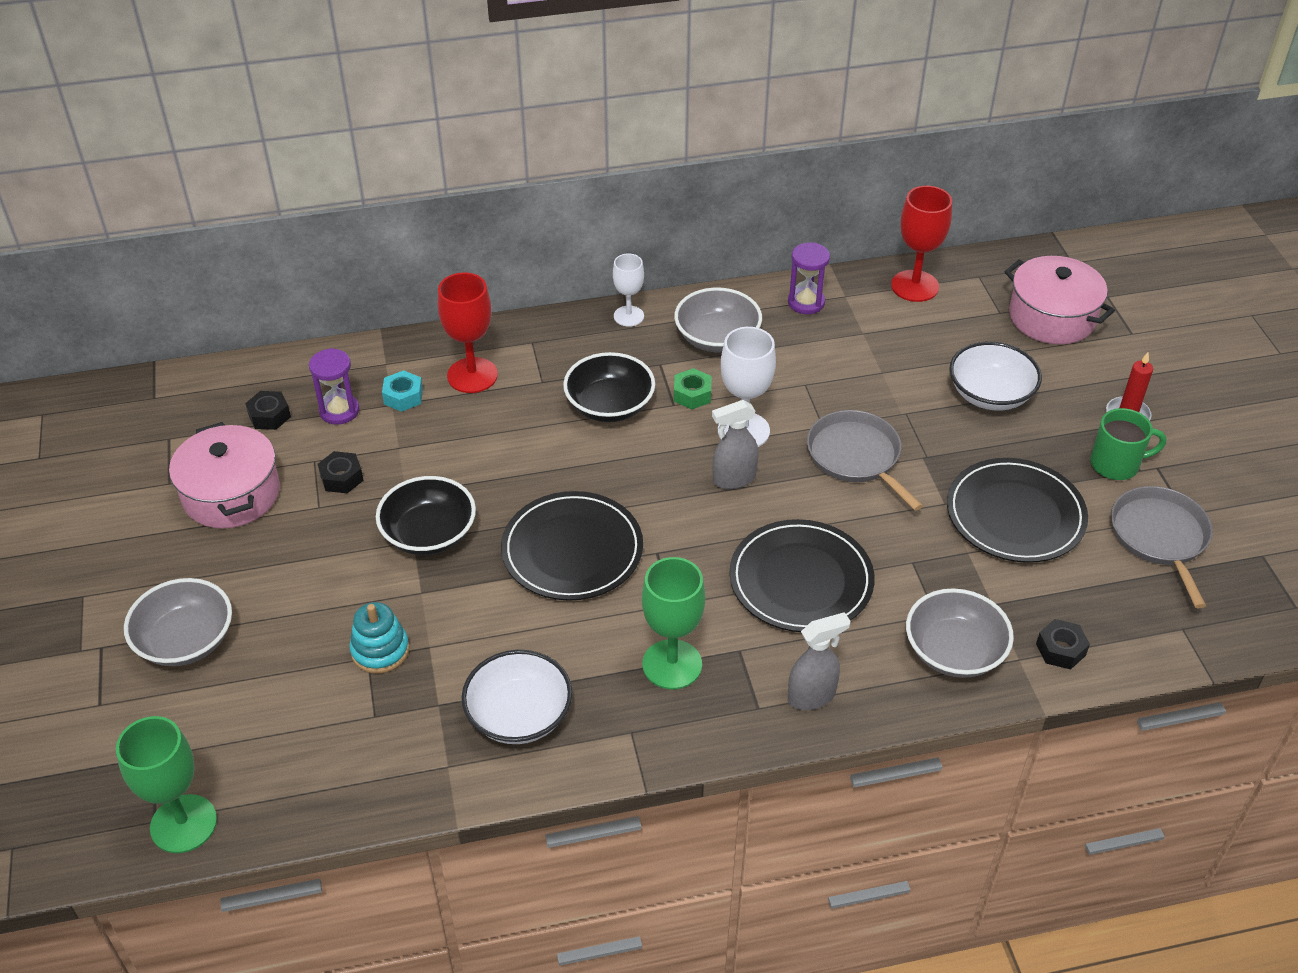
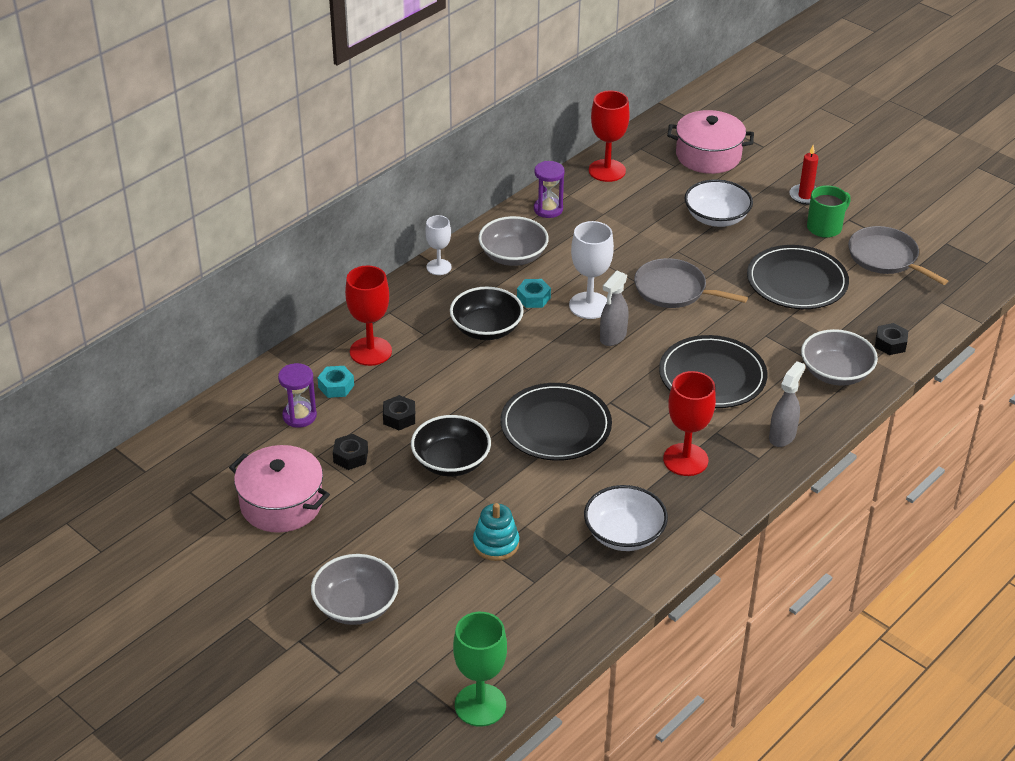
camera: 35 degrees left, 5 degrees down
(269, 416) = (250, 442): black nut -> black nut (399, 417)
(672, 664) = (685, 460): green goblet -> red goblet
(692, 394) = (533, 298): green nut -> turquoise nut

